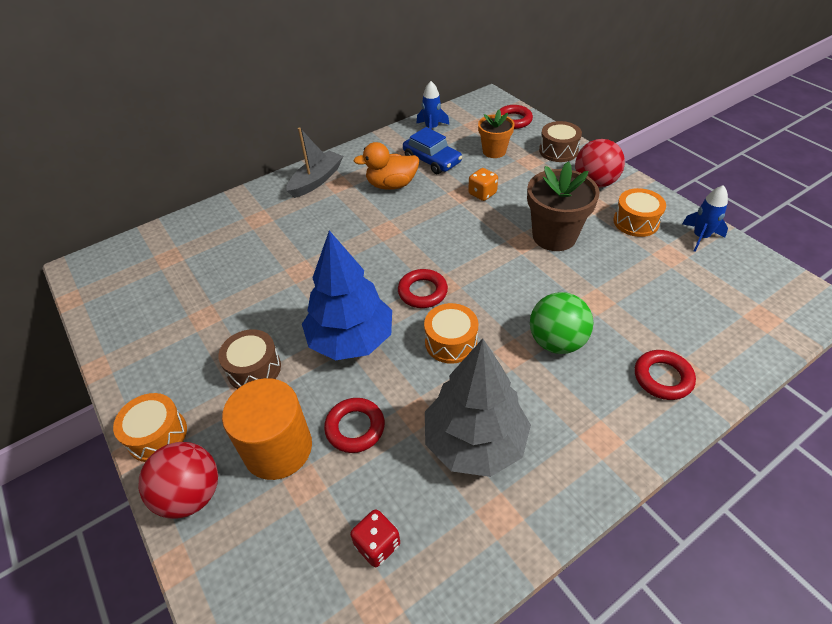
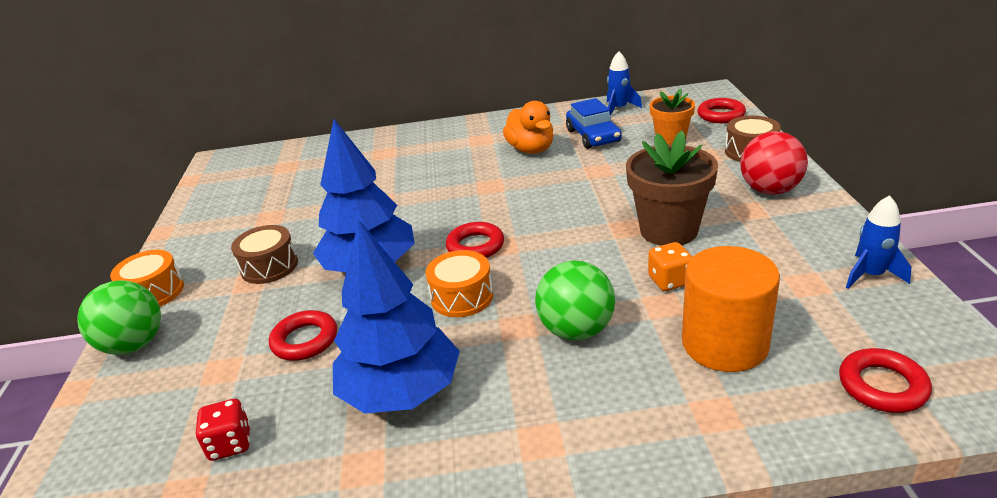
camera: 30 degrees right, 15 degrees down
(191, 494) = (134, 344): red ball -> green ball
(278, 448) = (228, 334): orange cylinder -> orange cylinder (724, 344)
(316, 180) = (462, 133): grey boat -> none
(391, 185) = (531, 149): orange duck -> orange duck turned 135 degrees counterclockwise
(475, 442) = (401, 392): grey tree -> blue tree
(482, 194) = (621, 175): orange dice -> orange dice (669, 281)
(636, 222) = (789, 239): orange drum -> none
(662, 378) = (676, 406): red ring -> red ring (882, 386)

